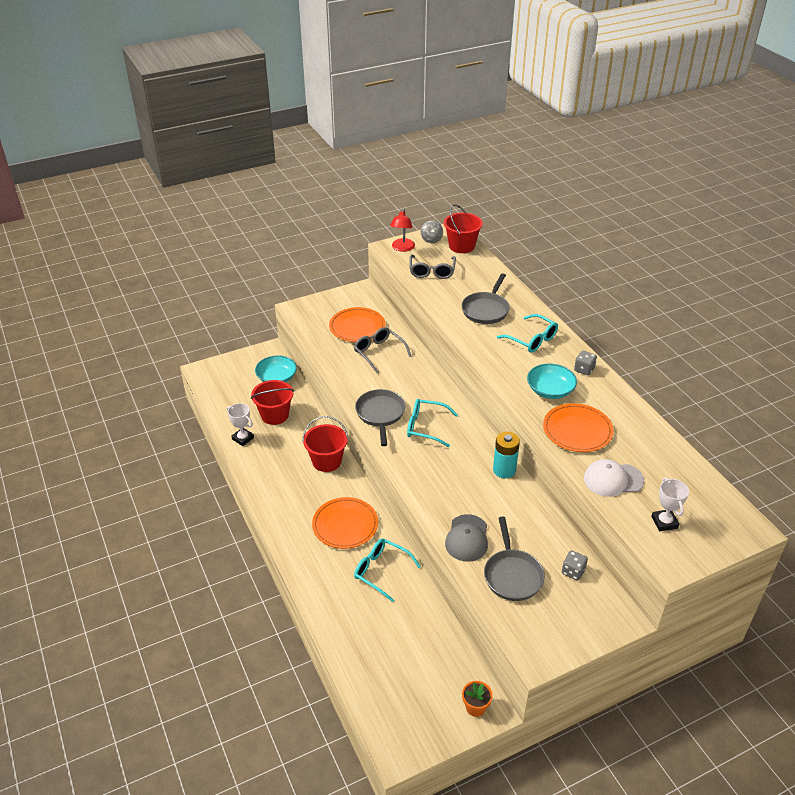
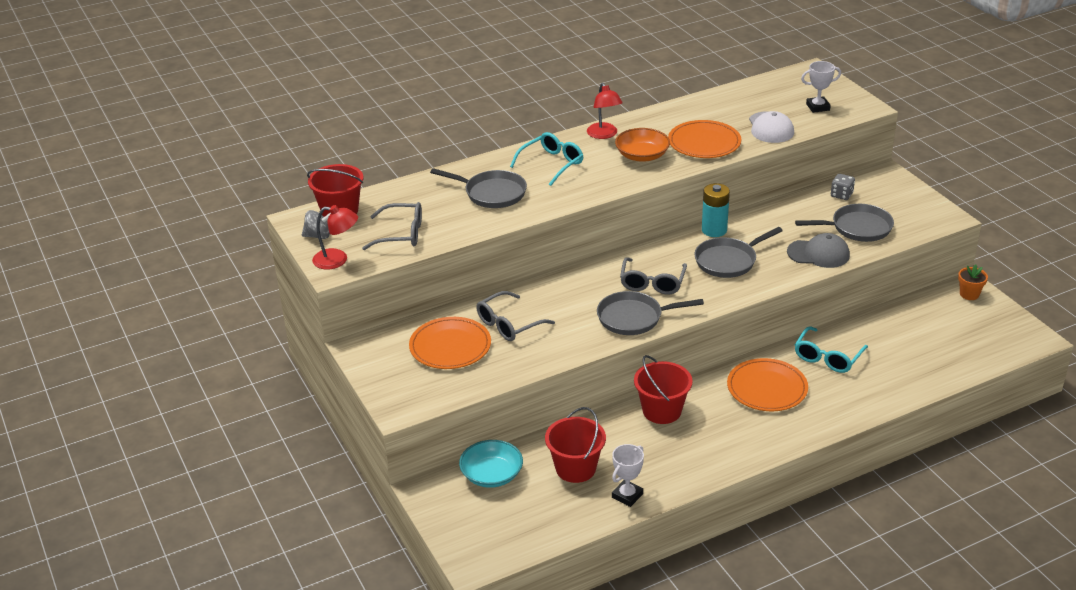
camera: 90 degrees left, 5 degrees down
(426, 427) = (652, 282): turquoise glasses -> grey glasses
(456, 475) = (728, 261): none -> grey pan
(550, 390) = (642, 155): turquoise bowl -> orange bowl
(584, 369) = (604, 135): grey dice -> red lamp

